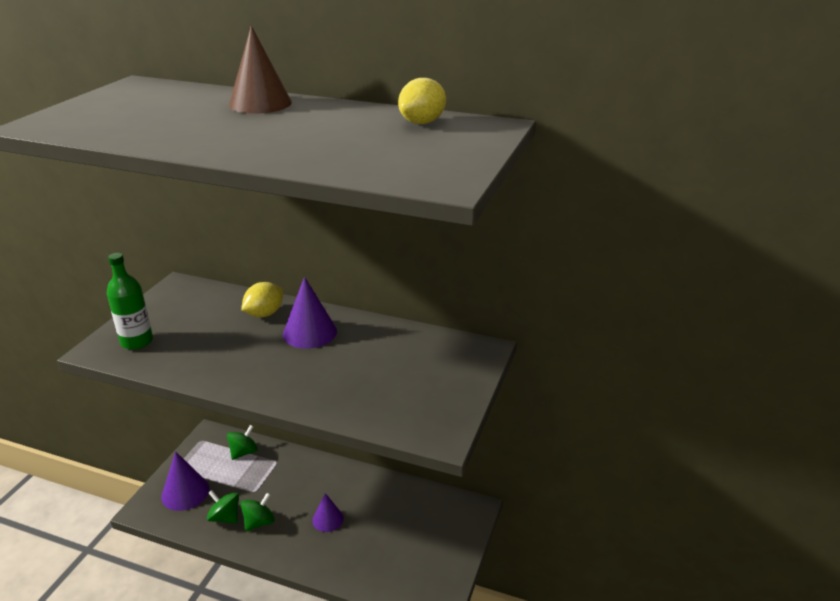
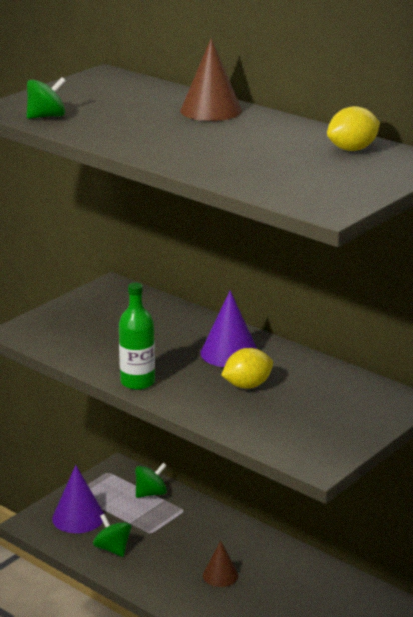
camera: 20 degrees right, 5 degrees down
(137, 341) = (57, 331): green bottle -> green bottle (137, 382)
(259, 522) = (146, 561): green spinning top -> green spinning top (46, 116)
(264, 314) = (190, 328): yellow lemon -> yellow lemon (247, 385)
(328, 519) = (220, 575): purple cone -> brown cone

